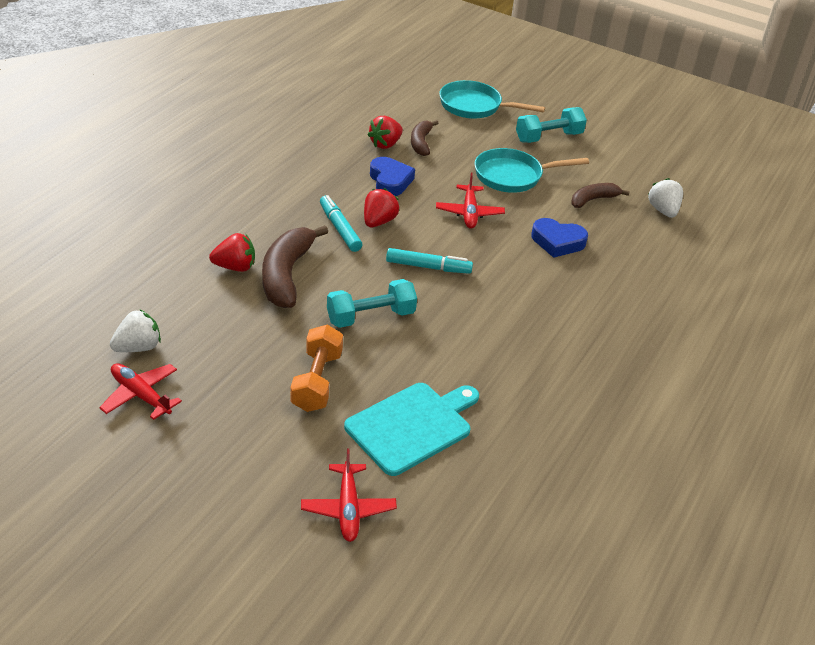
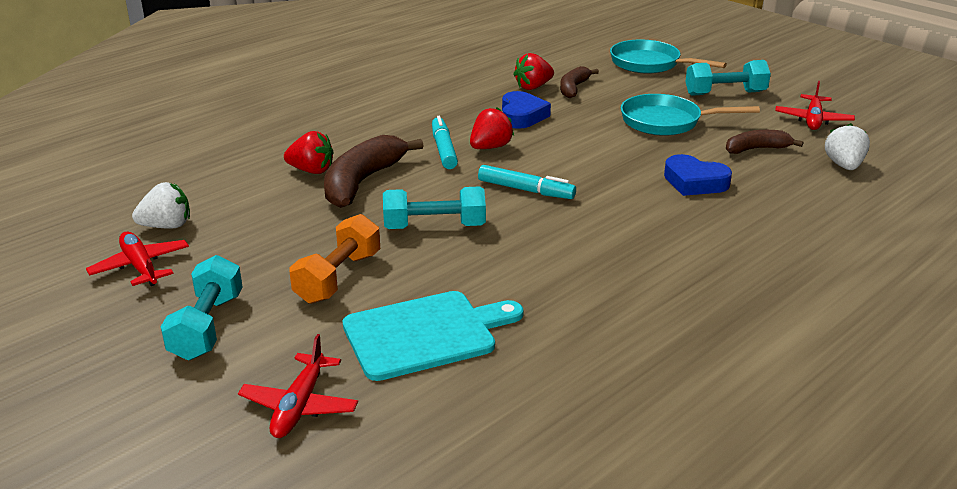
camera: 20 degrees right, 10 degrees down
(234, 447) = (207, 326): none -> turquoise dumbbell
(469, 213) = (599, 148): red plane -> red plane (813, 120)

